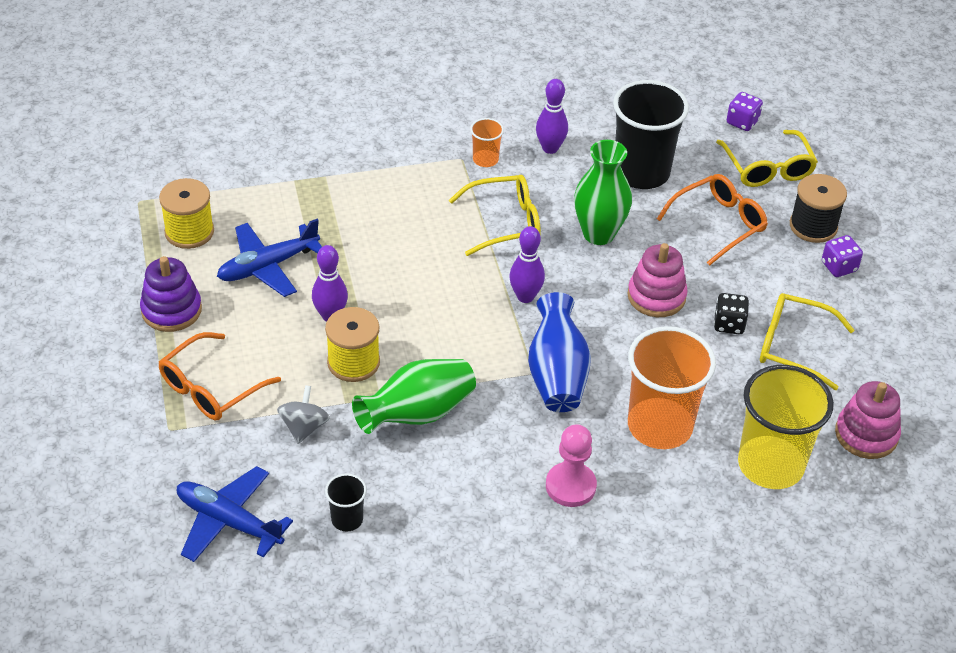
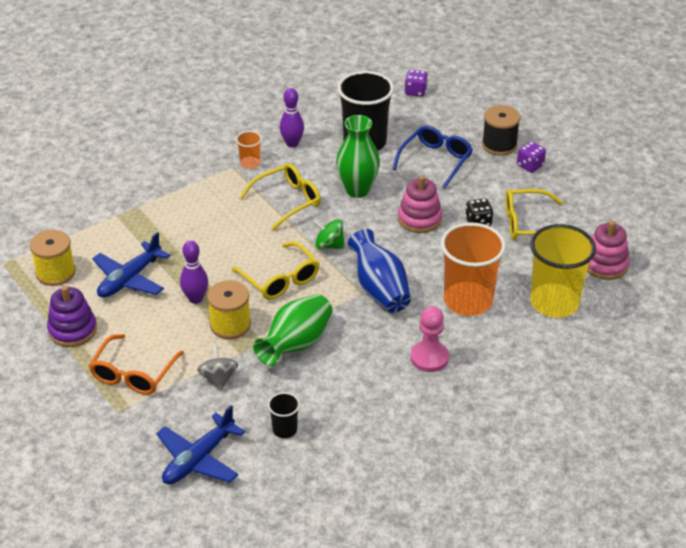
camera: 20 degrees left, 5 degrees down
(229, 522) = (198, 459): blue plane -> blue plane turned 60 degrees counterclockwise
(525, 296) = (329, 245): purple bowling pin -> green spinning top
(719, 224) = (436, 160): orange glasses -> blue glasses
(768, 168) = (449, 116): yellow glasses -> yellow glasses (280, 279)

